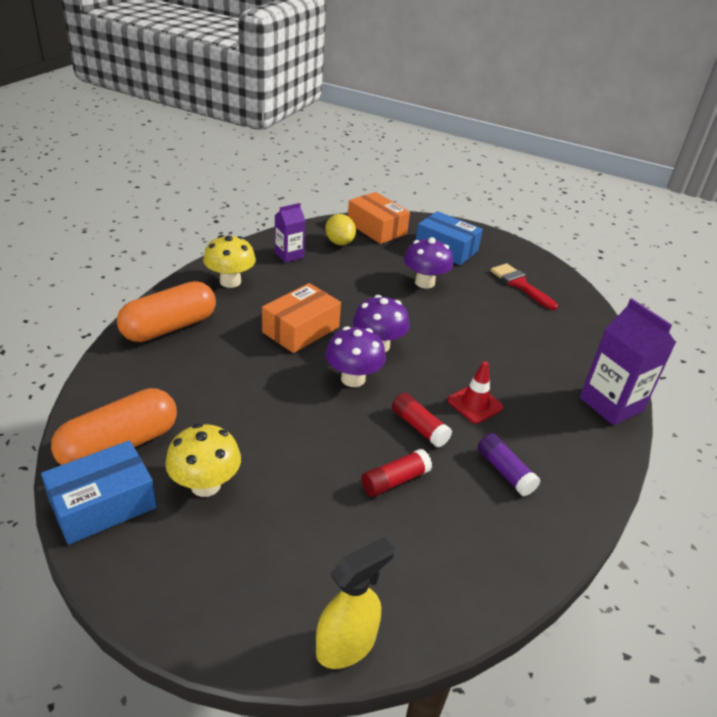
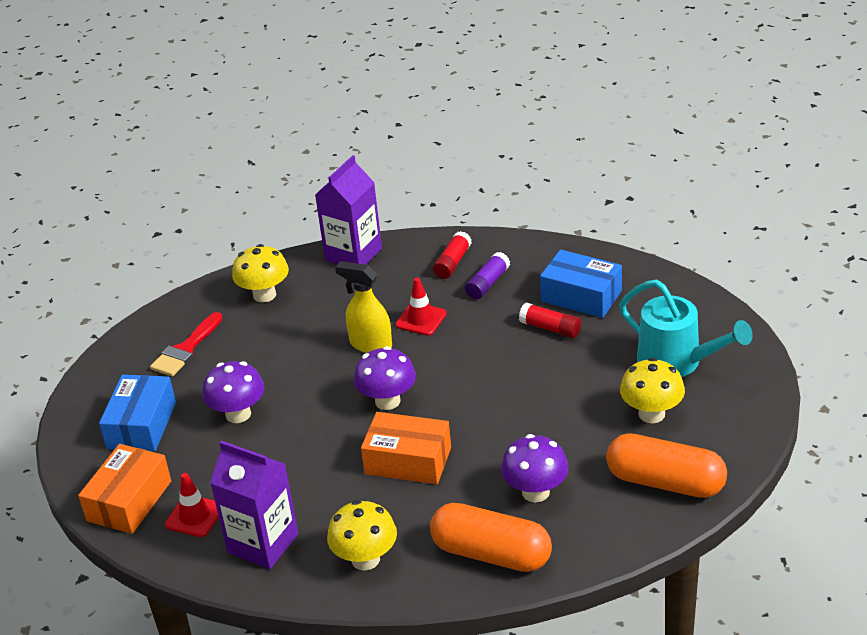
camera: 110 degrees left, 0 degrees up
(103, 504) = (722, 453): blue box -> blue box (581, 296)
(255, 551) = (677, 362): none -> turquoise watering can
(289, 255) = (263, 543): purple carton -> purple carton, size x1.66
(339, 242) = (194, 516): yellow lemon -> red traffic cone
(346, 645) = (697, 299): yellow spray bottle -> yellow spray bottle (370, 344)
(353, 379) = (452, 395): purple mushroom -> purple mushroom (535, 492)
(419, 427) = (479, 337): red glue stick -> red glue stick (452, 263)
(571, 337) = (264, 295): none -> yellow mushroom

